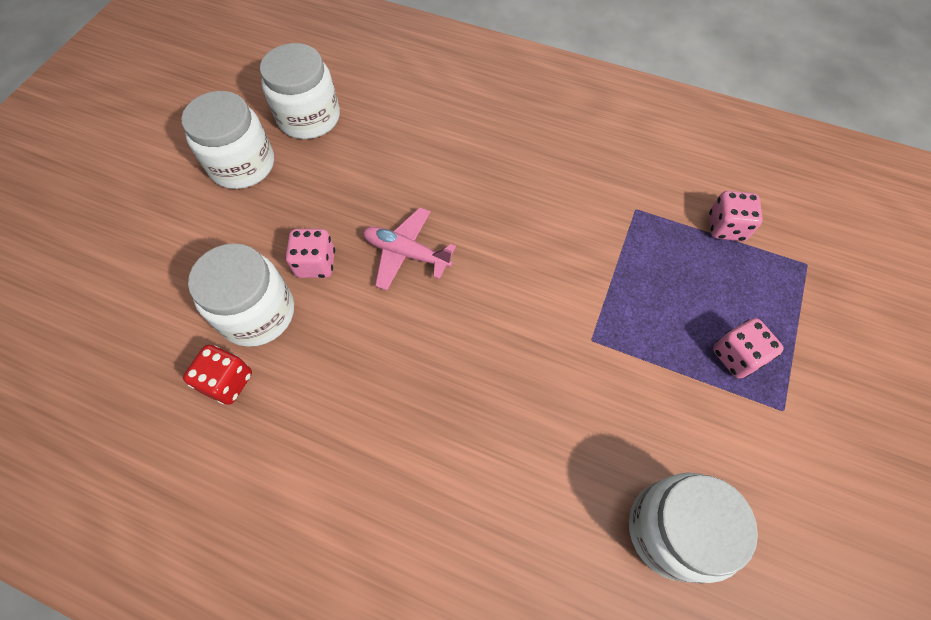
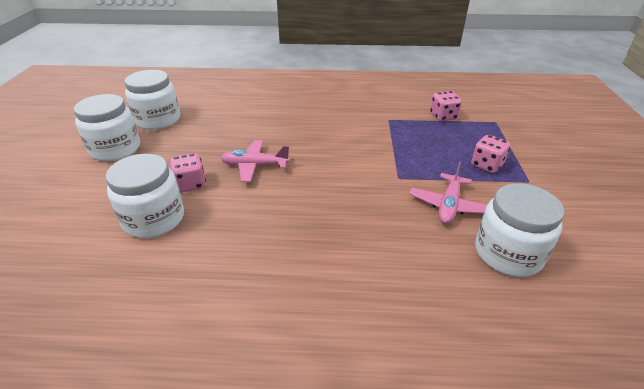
camera: 20 degrees left, 25 degrees down
(227, 381) = (142, 263): red dice -> none
(636, 417) = (448, 205): none -> pink plane

